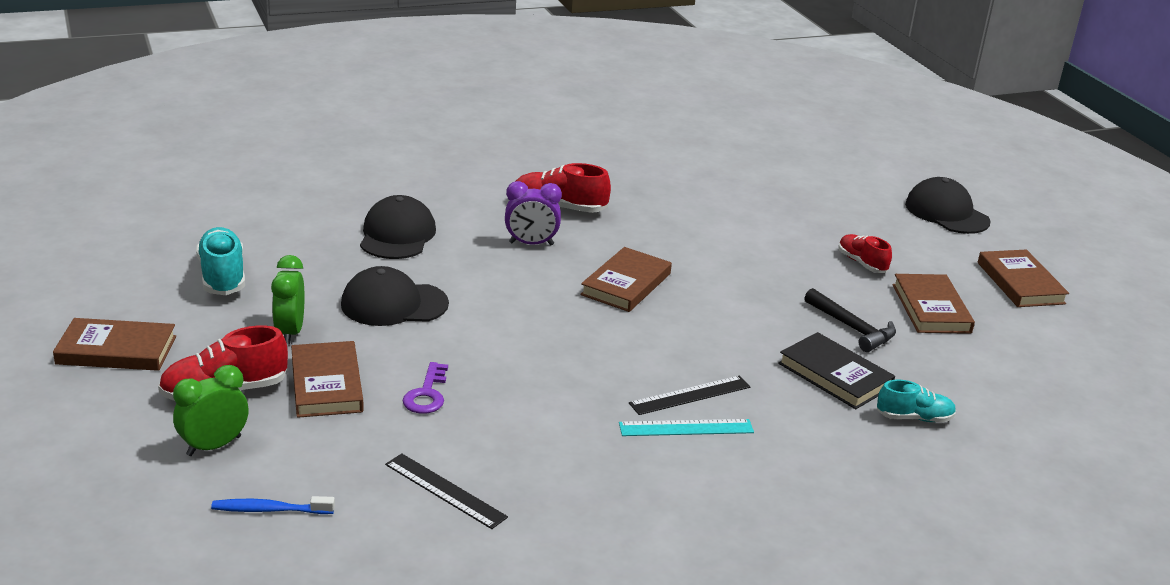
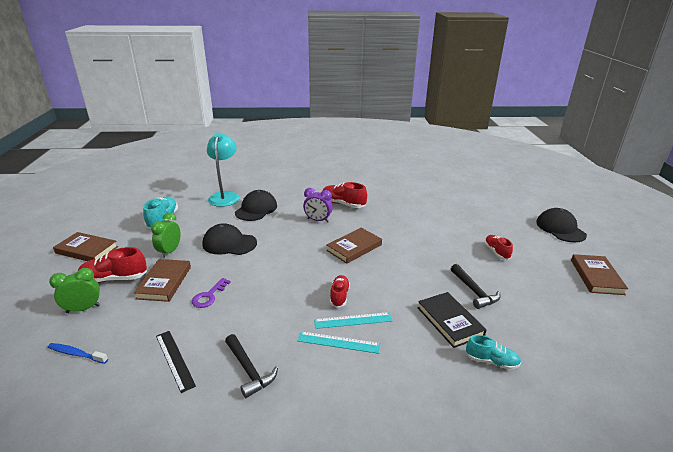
camera: 20 degrees right, 0 degrees up
(313, 215) = (225, 196): none -> turquoise lamp
(573, 485) = (248, 370): none -> black hammer
(647, 364) = (339, 296): none -> red shoe
(690, 395) = (353, 320): black ruler -> turquoise ruler
(931, 308) = (530, 285): brown book -> none

